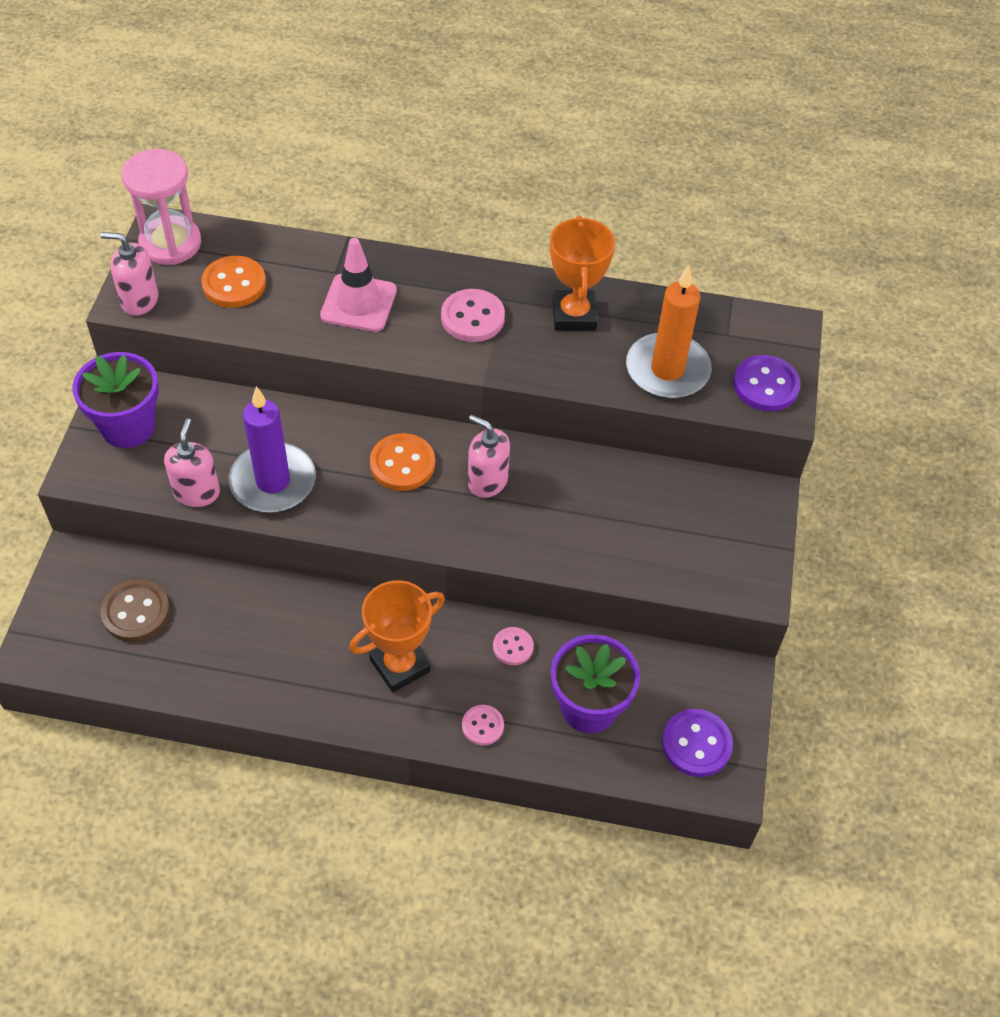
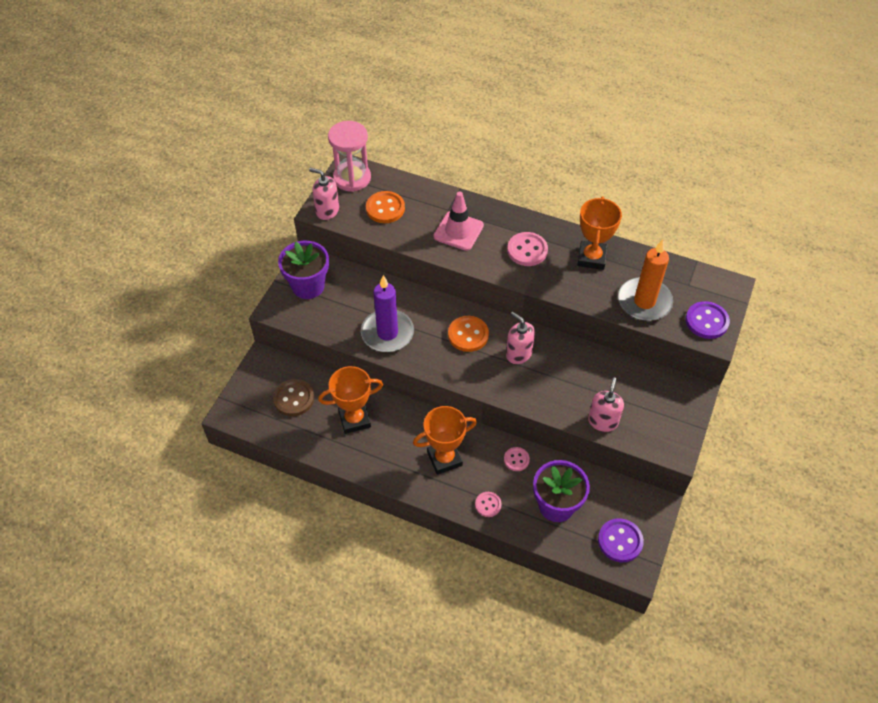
camera: 15 degrees right, 0 degrees up
(197, 492) = (341, 332): pink soap dispenser -> pink soap dispenser (603, 421)
(243, 628) = (354, 419): none -> orange trophy

